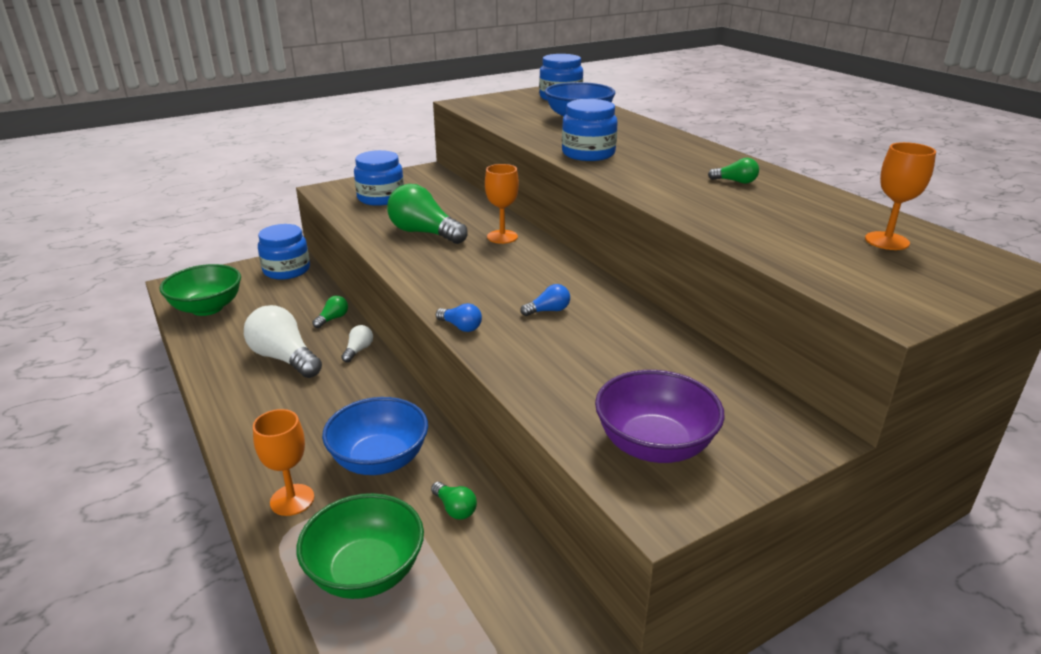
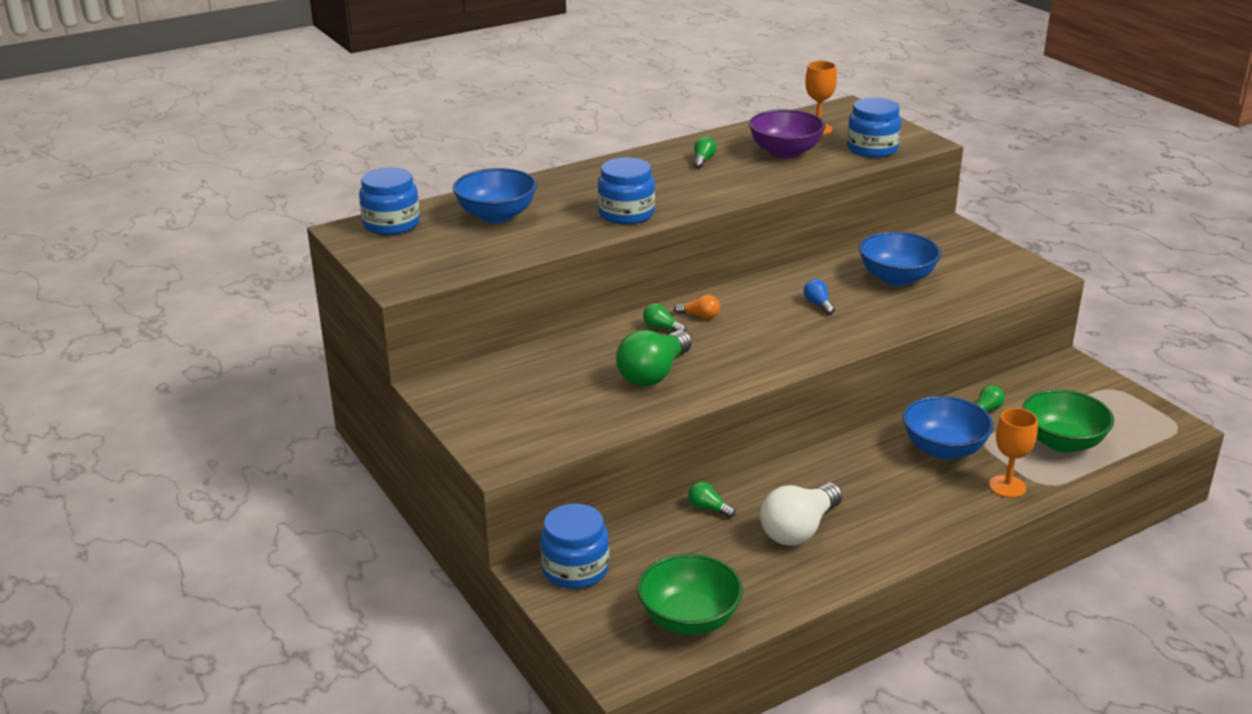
camera: 90 degrees left, 0 degrees up
(358, 350) = (774, 481): white light bulb -> none
(381, 198) = (539, 413): blue jar -> blue jar (872, 149)
(461, 327) = (857, 342): blue light bulb -> none
(502, 237) = (662, 328): orange goblet -> green light bulb
(524, 252) = (699, 316): none -> orange light bulb
(621, 367) = (896, 278): none -> blue bowl
(654, 445) = (985, 272): purple bowl -> purple bowl (785, 152)

